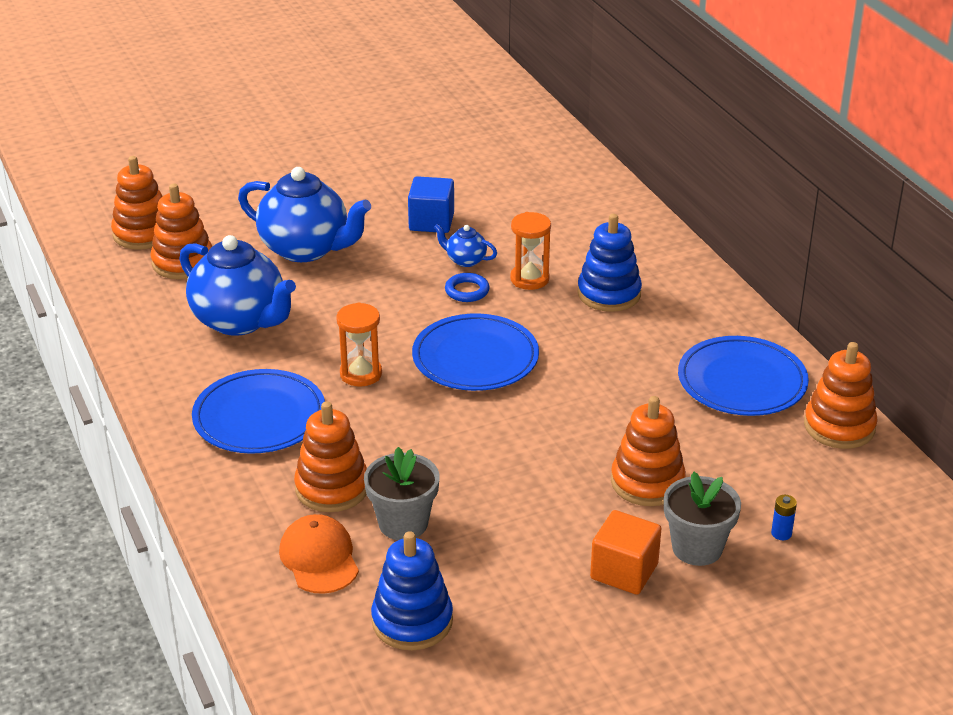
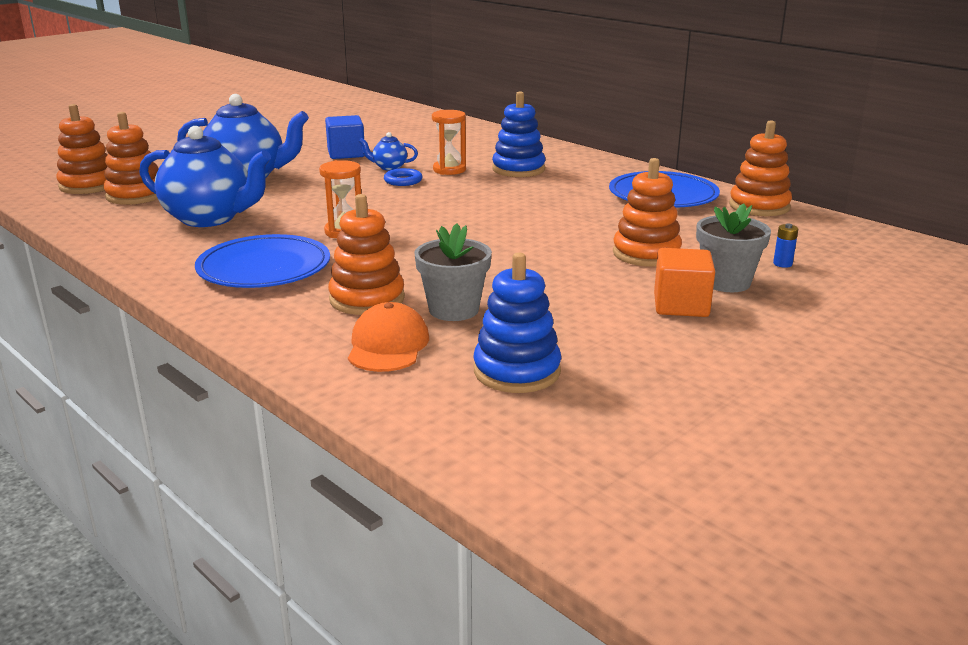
camera: 20 degrees left, 10 degrees down
(319, 558) = (388, 345): orange cap -> orange cap turned 45 degrees clockwise
(475, 358) = (439, 211): blue plate -> none

